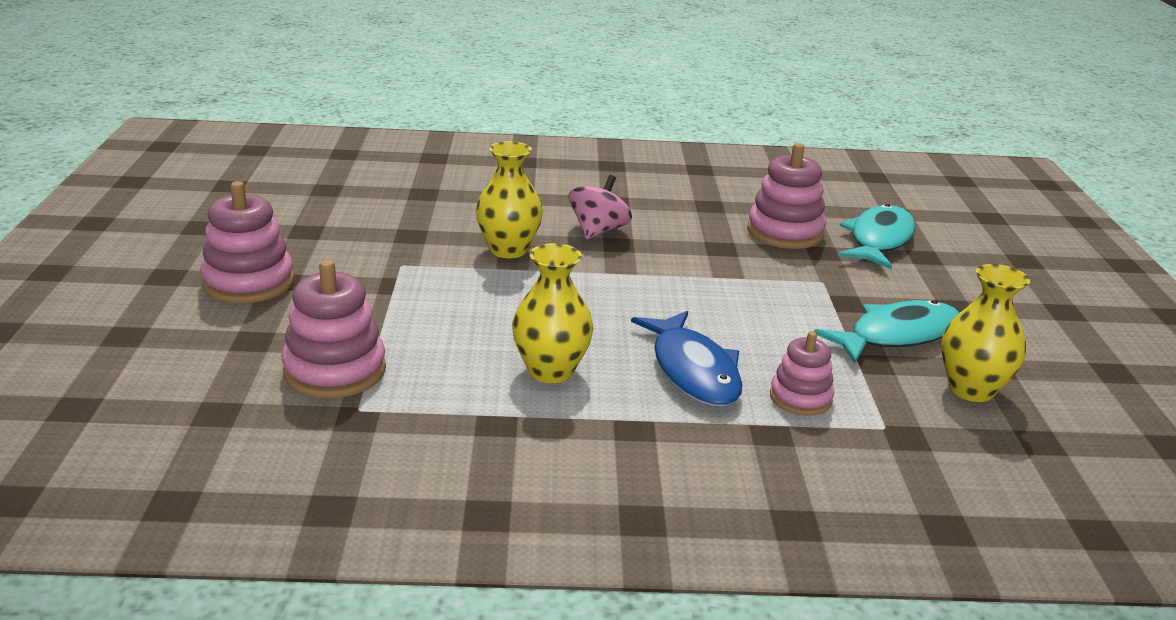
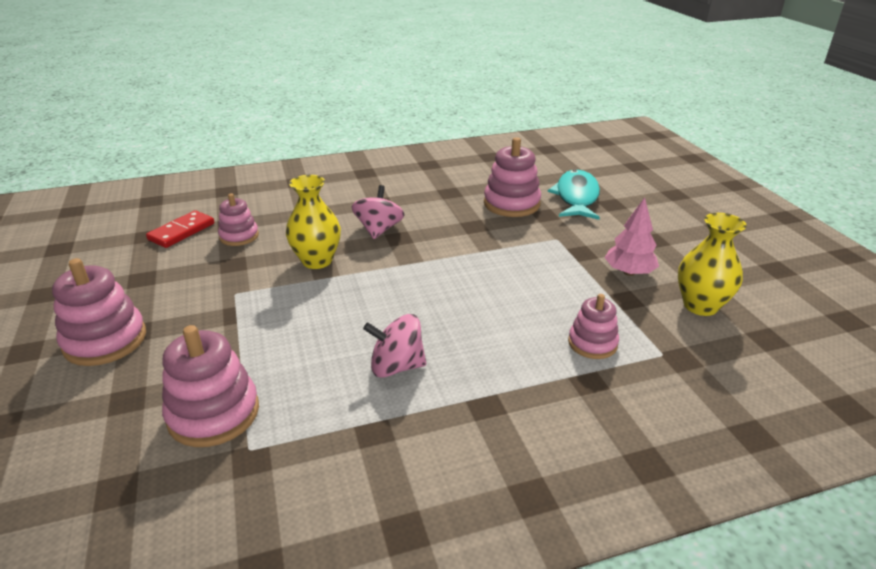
camera: 15 degrees left, 5 degrees up
(366, 192) = (182, 232): none -> red domino
(429, 208) = (239, 236): none -> pink stacking toy
(550, 371) = (396, 366): yellow vase -> pink spinning top
(693, 371) = (504, 338): blue fish -> none
(897, 335) = (629, 272): turquoise fish -> pink tree

